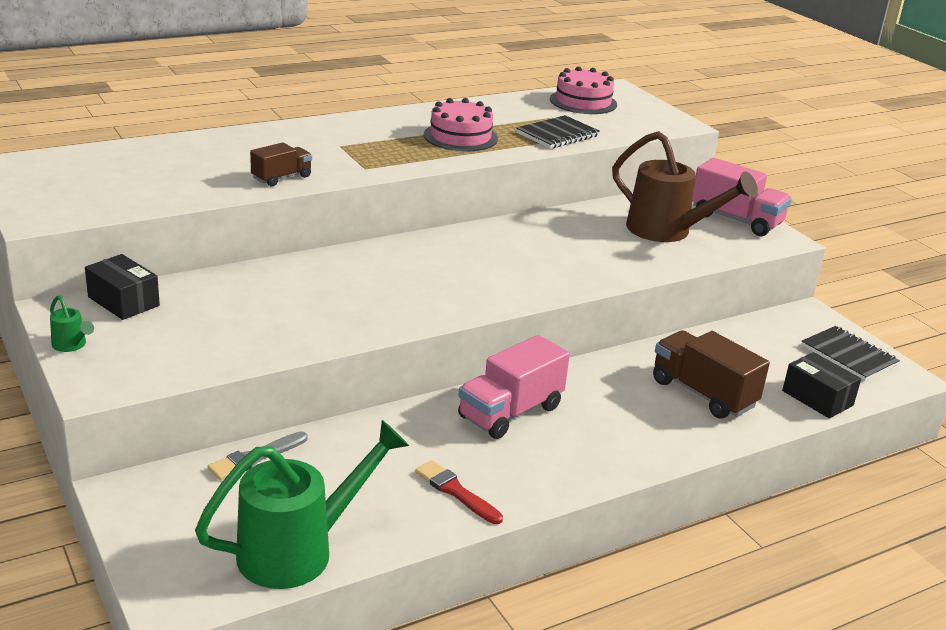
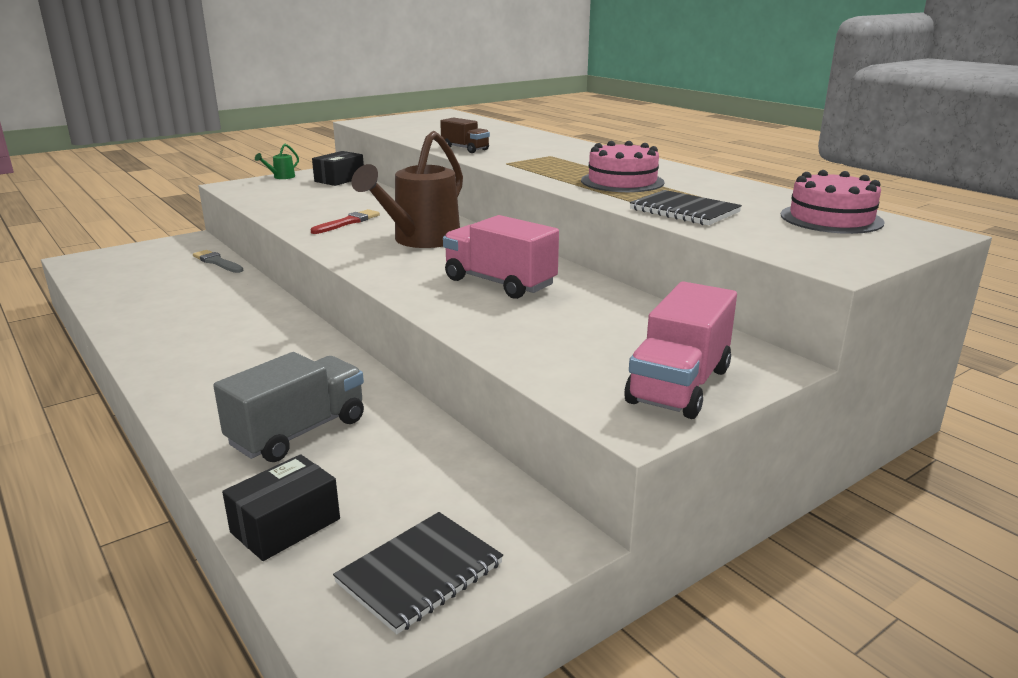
camera: 85 degrees right, 5 degrees down
(298, 550) = (106, 281): green watering can -> none
(456, 491) = (152, 320): red brush -> red brush (348, 222)
(510, 412) = (266, 333): pink truck -> pink truck (499, 283)
(667, 231) = (590, 336): brown watering can -> brown watering can (420, 240)
(703, 393) = (298, 432): brown truck -> grey truck

